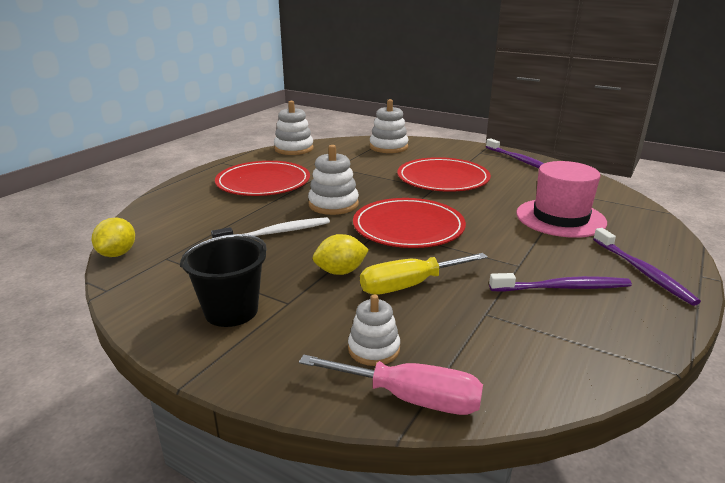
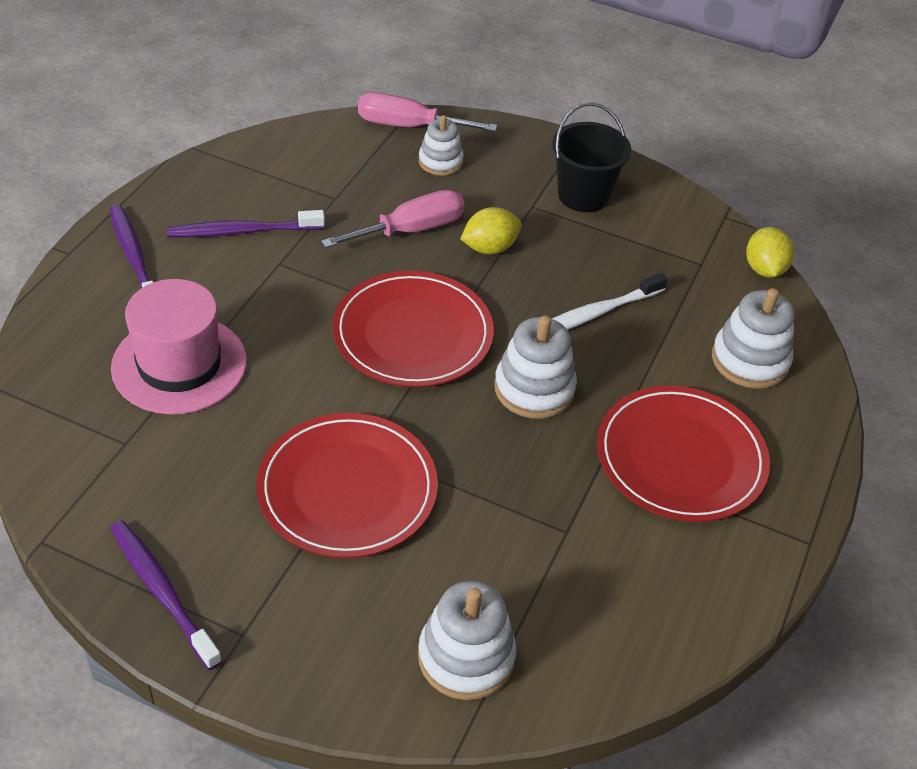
camera: 170 degrees right, 20 degrees up
(294, 149) = (692, 631): white stacking toy -> white stacking toy (750, 360)
(409, 285) = (410, 230): yellow screwdriver -> pink screwdriver

